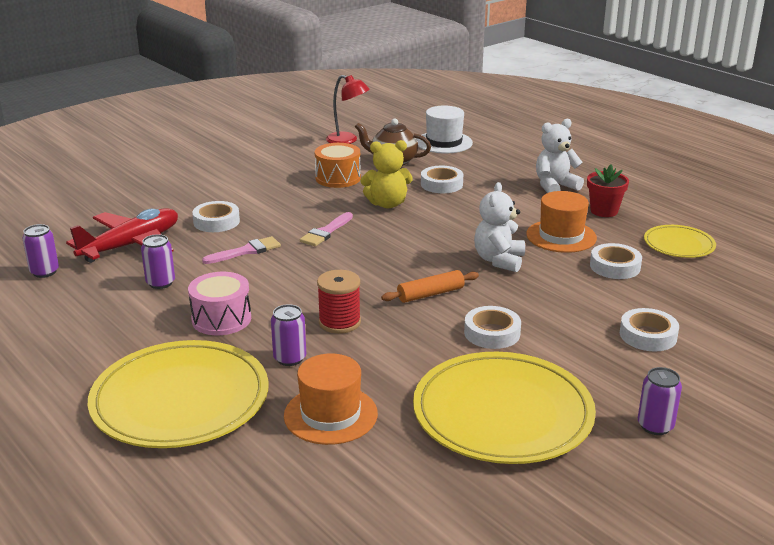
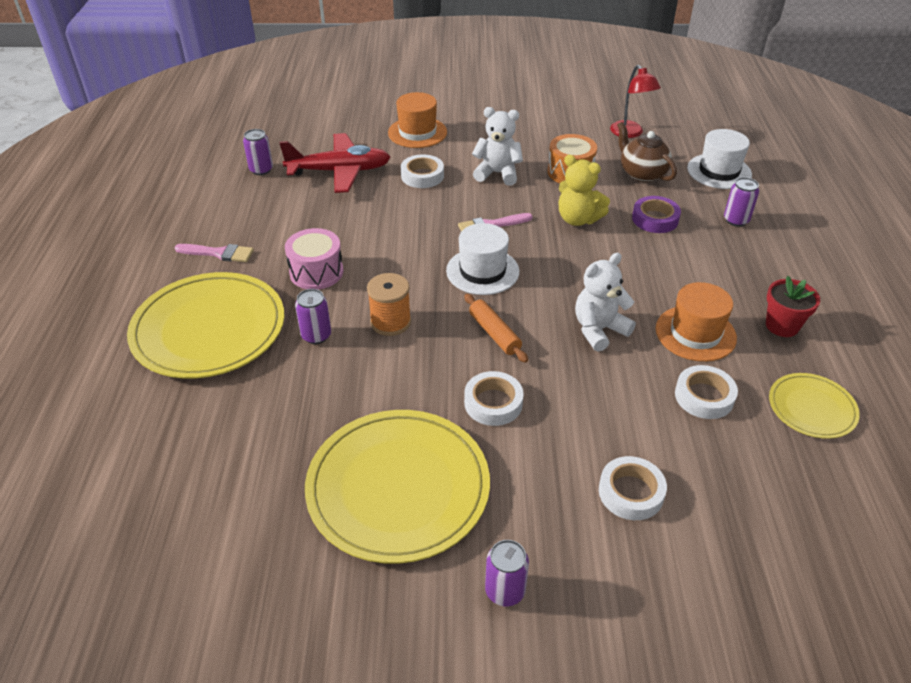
camera: 40 degrees right, 15 degrees up
(160, 283) = (317, 216): purple can -> purple can (736, 220)
(246, 251) = (409, 215): pink brush -> pink brush (219, 253)
(330, 415) = (280, 405): orange hat -> orange hat (417, 132)
(339, 322) = (390, 322): red spool -> orange spool
(363, 262) = (482, 271): none -> white hat
(430, 294) = (494, 333): orange rolling pin -> orange rolling pin turned 45 degrees clockwise
(441, 184) = (655, 219): white tape -> purple tape
(555, 186) = (767, 272): white teddy bear -> white teddy bear (497, 173)

